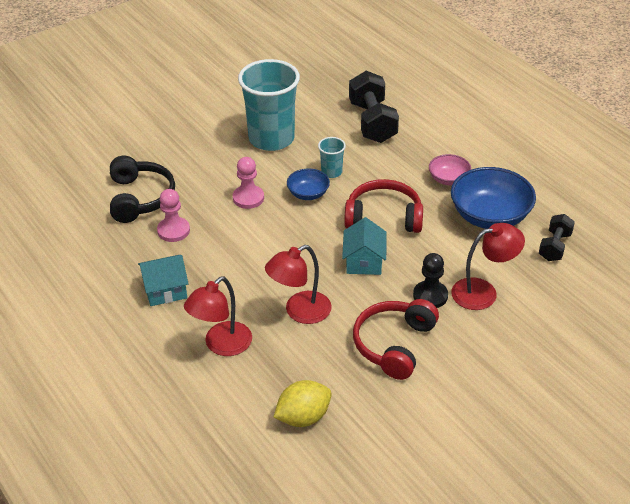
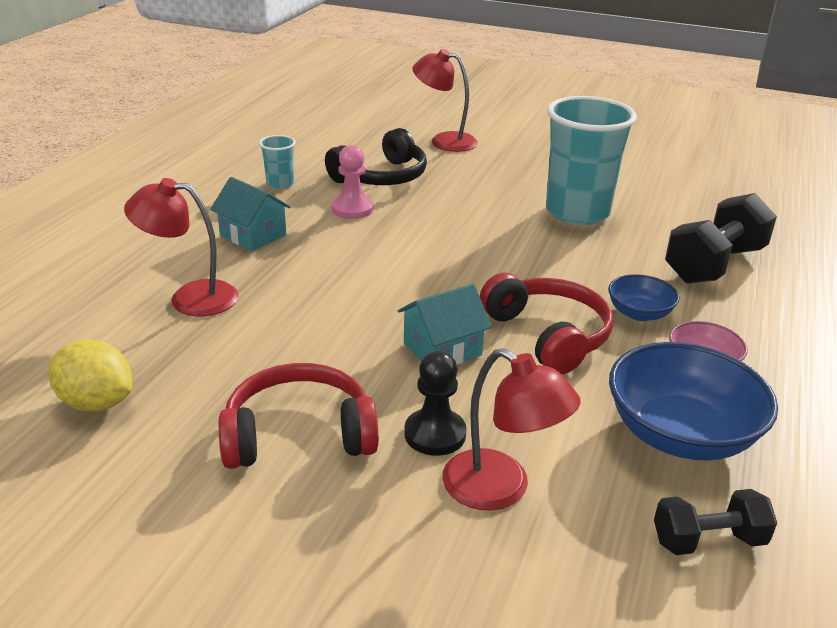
camera: 55 degrees right, 10 degrees down
(248, 198) = (458, 232): pink pawn -> none
(300, 312) = (296, 332): red lamp -> red lamp (444, 141)
(308, 194) = (517, 266): blue bowl -> blue bowl (639, 313)
(331, 172) = (578, 268): turquoise cup -> turquoise cup (280, 184)

